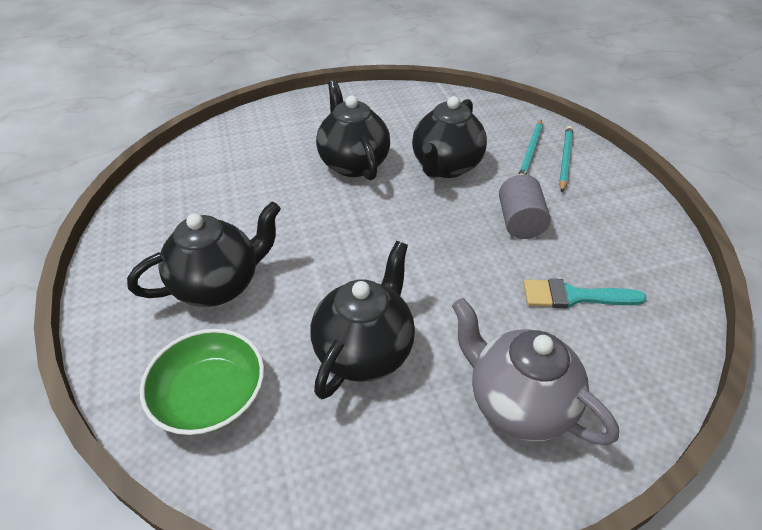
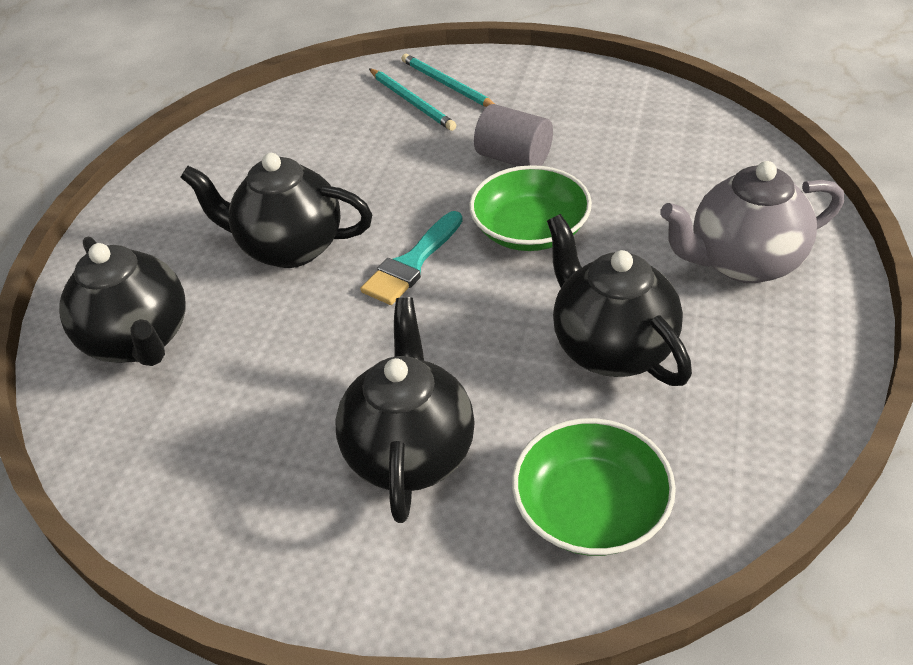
camera: 55 degrees left, 0 degrees up
(446, 167) = (374, 173): black teapot -> black teapot (140, 340)
(452, 260) = (530, 230): none -> green bowl
(574, 296) = (642, 169): turquoise brush -> turquoise brush (412, 263)

